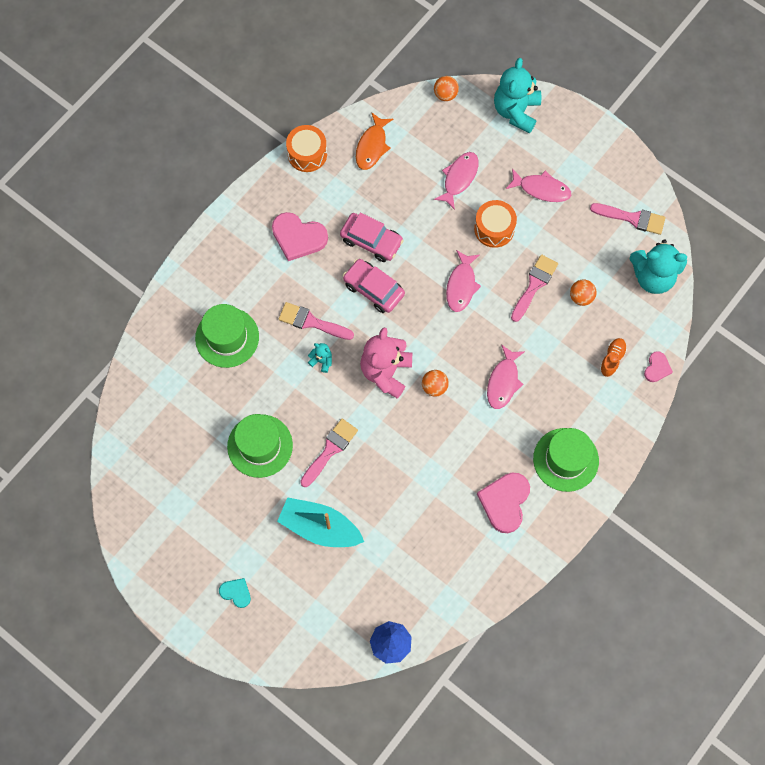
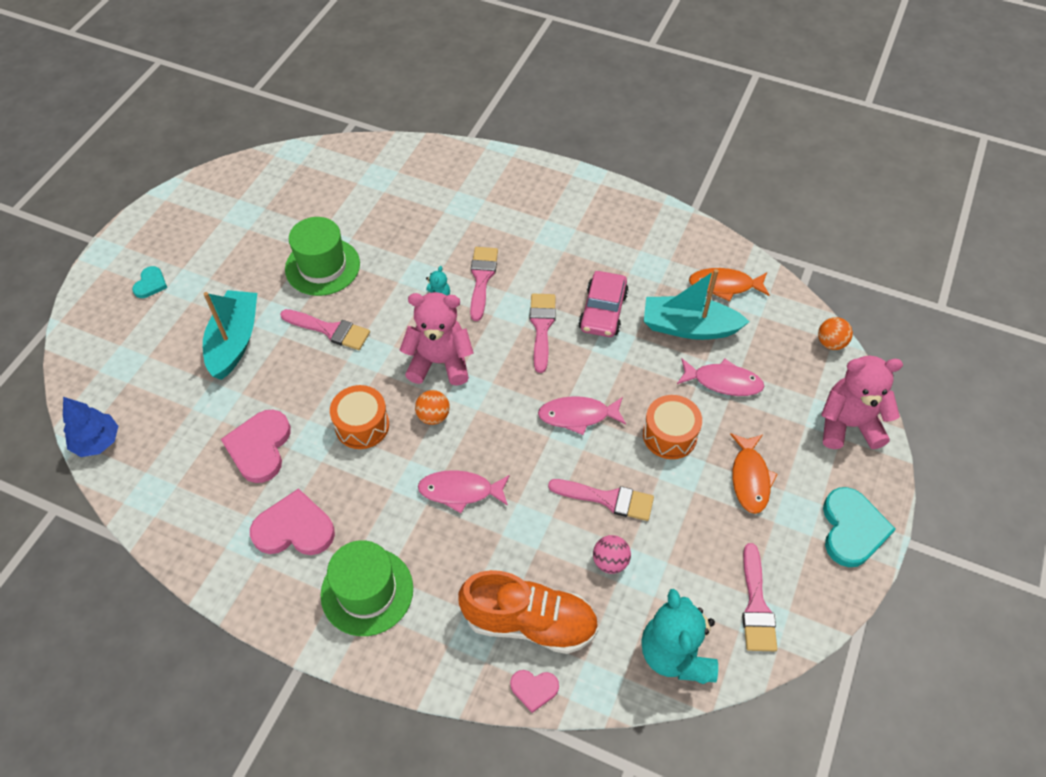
camera: 75 degrees right, 15 degrees down
(227, 337) = (441, 211): green hat -> none
(298, 237) = (581, 244): pink heart -> pink heart (260, 447)
(307, 154) = (686, 229): orange drum -> orange drum (362, 425)
(373, 289) = (542, 327): pink car -> pink brush
(404, 185) = (689, 327): none -> turquoise boat
(516, 111) = (848, 424): turquoise teddy bear -> pink teddy bear
(541, 189) = (750, 478): pink fish -> orange fish
(581, 297) = (610, 561): orange ball -> pink ball
(594, 141) = (852, 529): none -> turquoise heart
(612, 359) = (530, 622): orange shoe -> orange shoe, size x2.16

